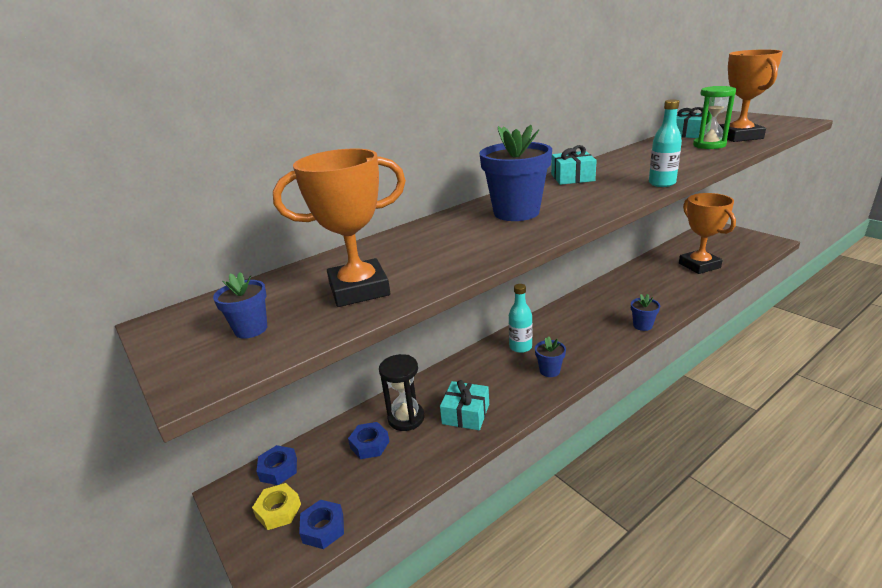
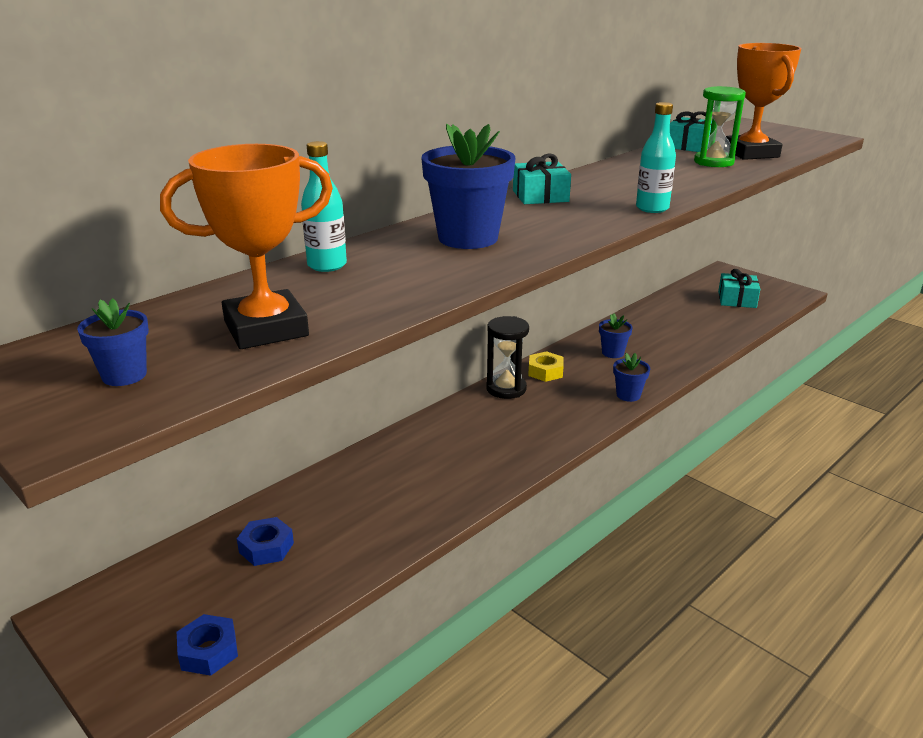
camera: 10 degrees left, 0 degrees up
(278, 469) = (137, 582): blue nut -> none
(278, 510) = (143, 633): yellow nut -> yellow nut (545, 372)
(406, 418) = (315, 513): black hourglass -> black hourglass (506, 389)
(466, 414) = (397, 506): turquoise gift -> turquoise gift (737, 299)
(520, 347) = (469, 422): turquoise bottle -> turquoise bottle (327, 265)
(549, 371) = (508, 451): blue flower pot -> blue flower pot (612, 353)
(699, 265) = (702, 320): orange trophy -> none

